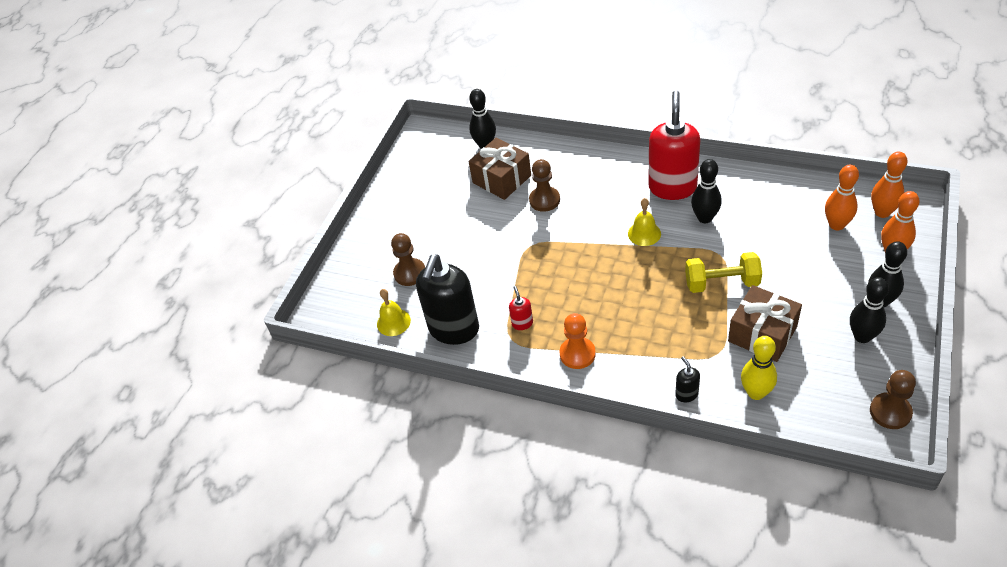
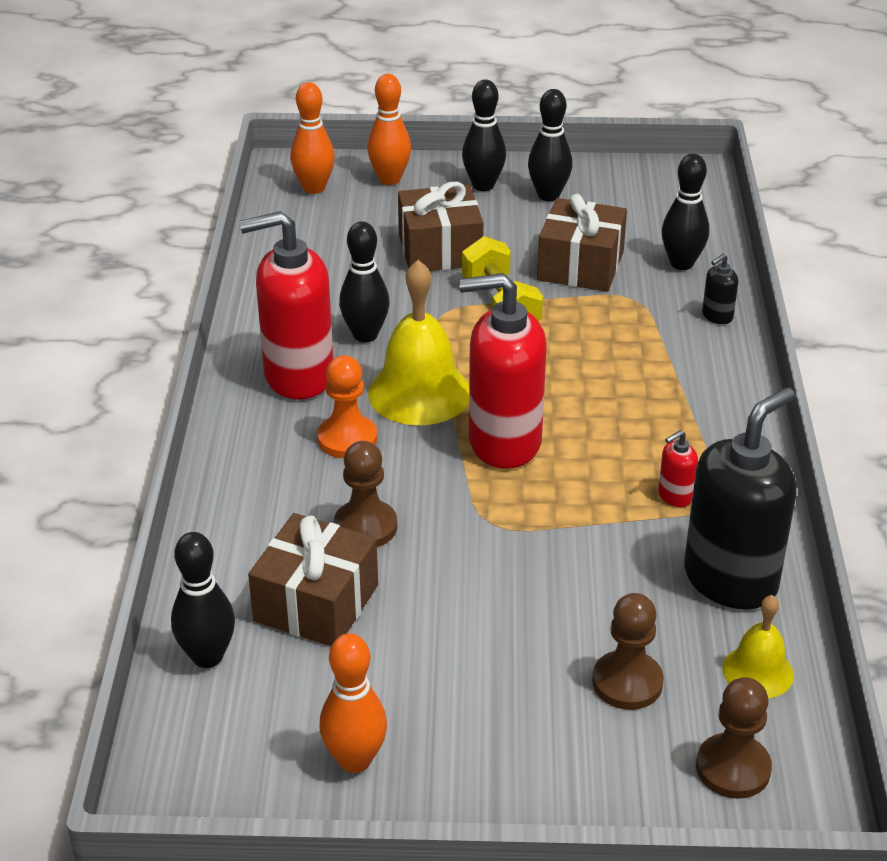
camera: 115 degrees left, 10 degrees down
(454, 329) = (730, 579): black soap dispenser -> black soap dispenser turned 45 degrees counterclockwise
(577, 354) = (704, 424): orange pawn -> orange pawn (347, 439)
(590, 261) = (503, 442): none -> red soap dispenser
(644, 233) = (419, 392): yellow bell -> yellow bell, size x1.77
(756, 393) = (681, 263): yellow bowling pin -> black bowling pin
(794, 264) = (440, 250): none -> brown gift
(836, 225) = (349, 221): orange bowling pin -> orange bowling pin (355, 760)
(890, 412) = (655, 175): brown pawn -> brown pawn (733, 768)

